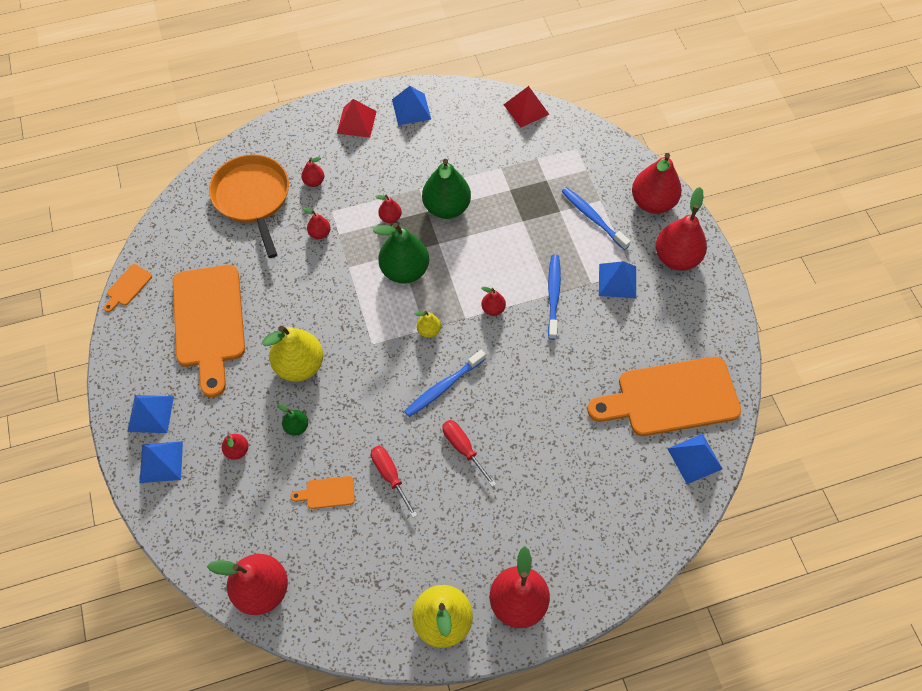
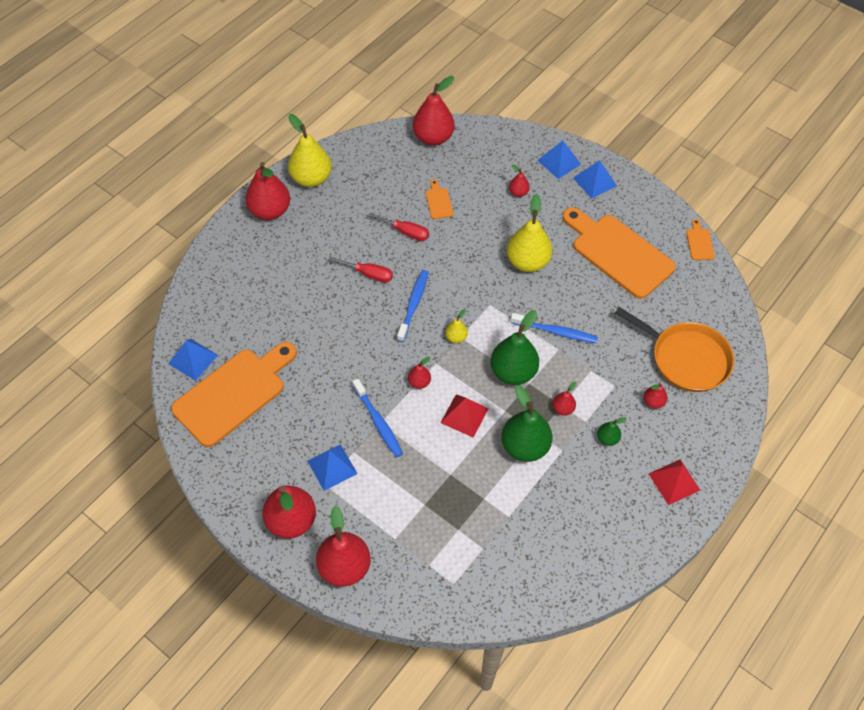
camera: 145 degrees right, 5 degrees down
(296, 426) = (493, 225): green pear -> green pear (607, 438)
(320, 233) = (605, 362): red pear -> none
(327, 493) = (438, 201): orange cutting board -> orange cutting board turned 60 degrees counterclockwise
(411, 109) = (639, 528): blue pyramid -> none
(526, 109) = (533, 600): red pyramid -> red pyramid (464, 415)
(593, 218) = (390, 515): blue toothbrush -> blue toothbrush (556, 332)

